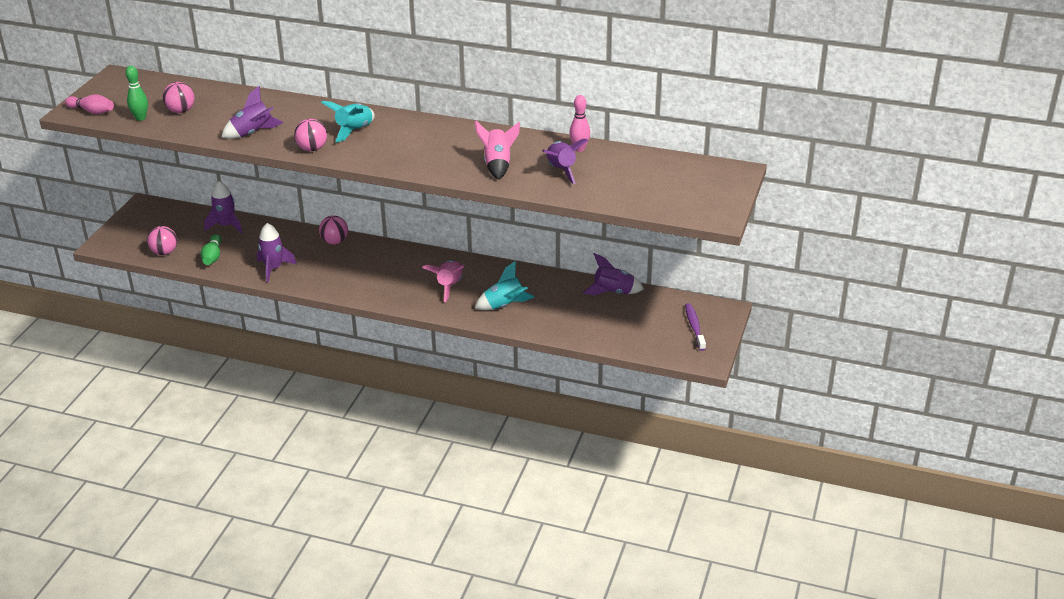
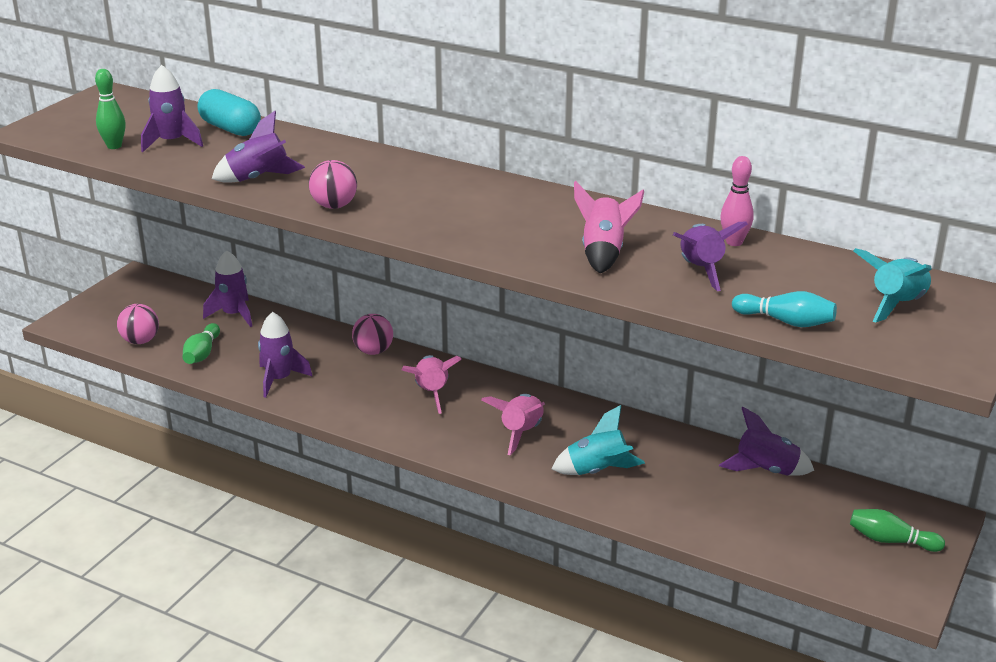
camera: 10 degrees right, 5 degrees down
(92, 111) = (54, 133): pink bowling pin -> none
(181, 111) = (172, 142): pink ball -> purple rocket
(219, 96) = (230, 129): none -> turquoise capsule
(353, 131) = (401, 188): turquoise rocket -> turquoise rocket (896, 304)
(382, 266) = (431, 393): none -> pink rocket
(617, 199) = (786, 321): none -> turquoise bowling pin
(694, 327) = (890, 540): purple toothbrush -> green bowling pin

